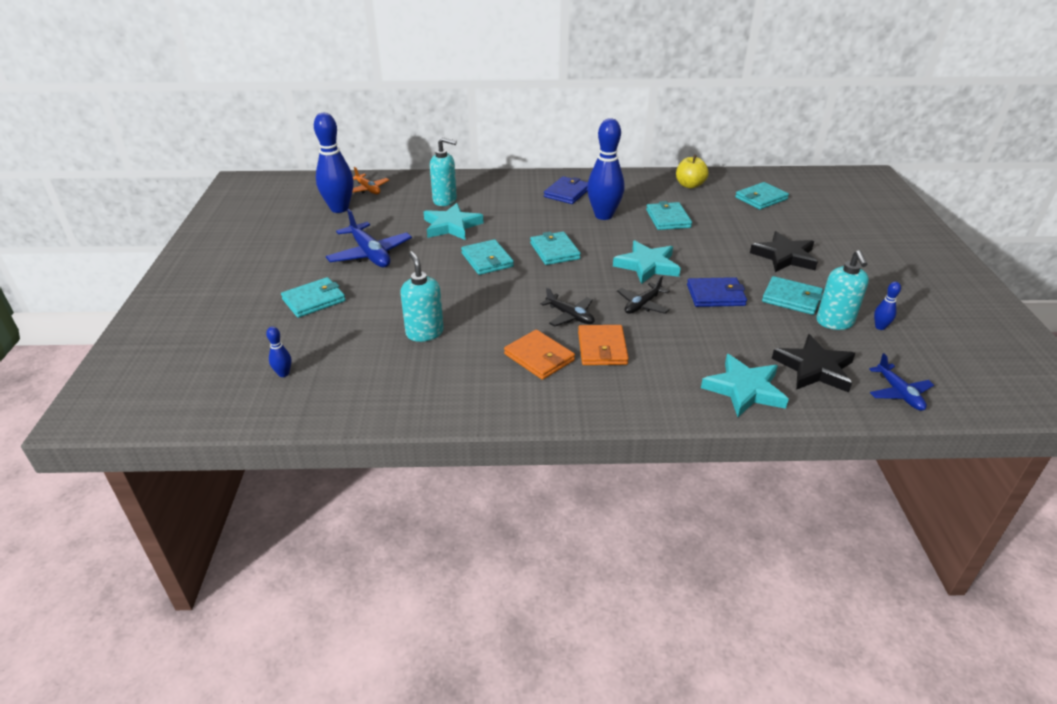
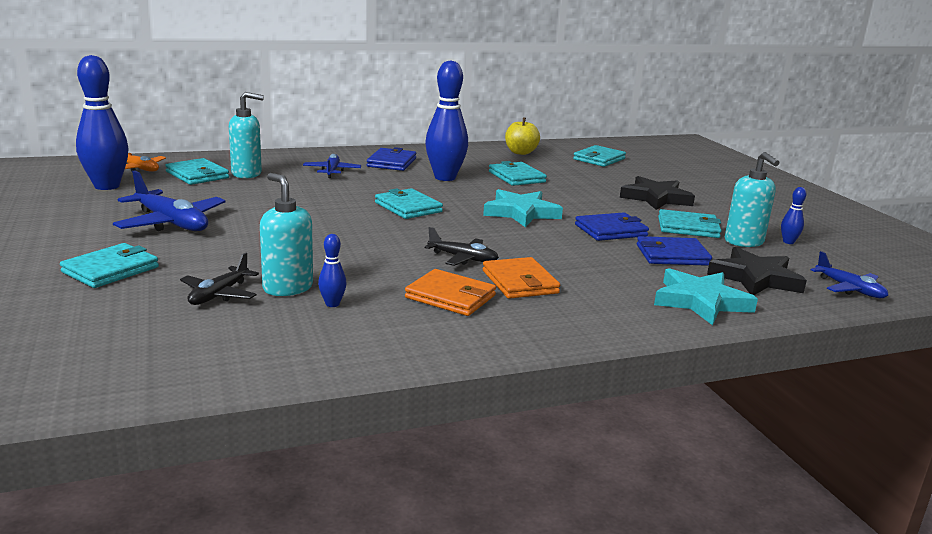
camera: 20 degrees left, 15 degrees down
(283, 374) = (98, 347): blue bowling pin -> blue bowling pin (332, 304)
(451, 226) = (268, 194): turquoise star -> none
(487, 260) = (331, 219): turquoise wallet -> turquoise wallet (197, 175)
(512, 201) = (332, 171): none -> blue plane
(642, 305) = (539, 243): black plane -> black plane (219, 294)
(753, 332) = (672, 255): none -> blue wallet

